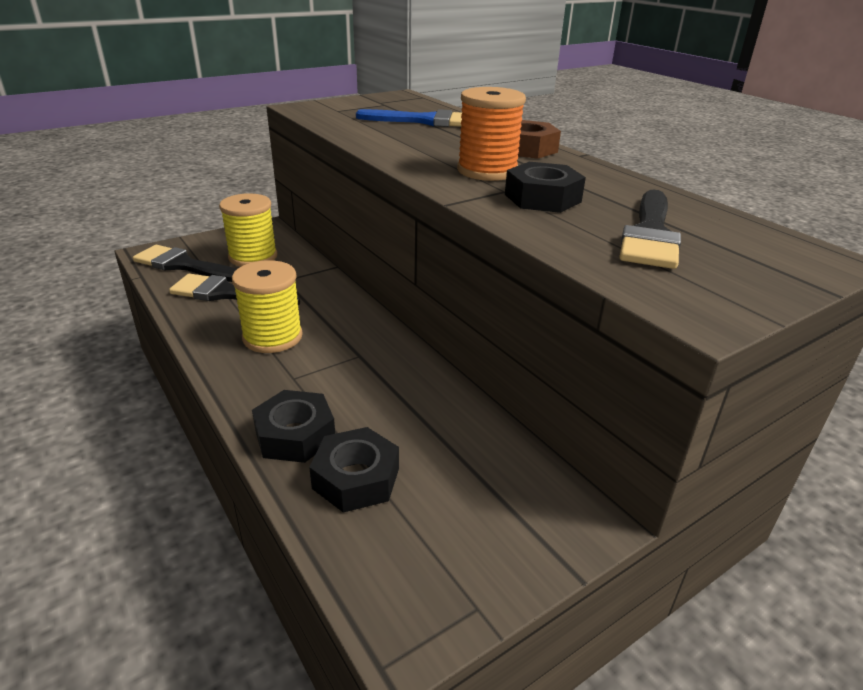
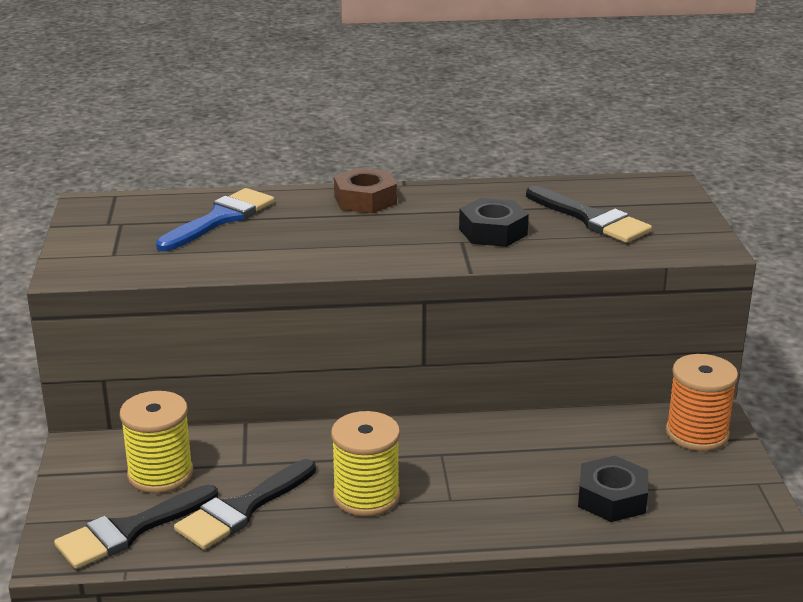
camera: 60 degrees left, 5 degrees down
(295, 435) = (538, 516): black nut -> none
(487, 171) = (408, 234): orange spool -> orange spool (697, 434)

